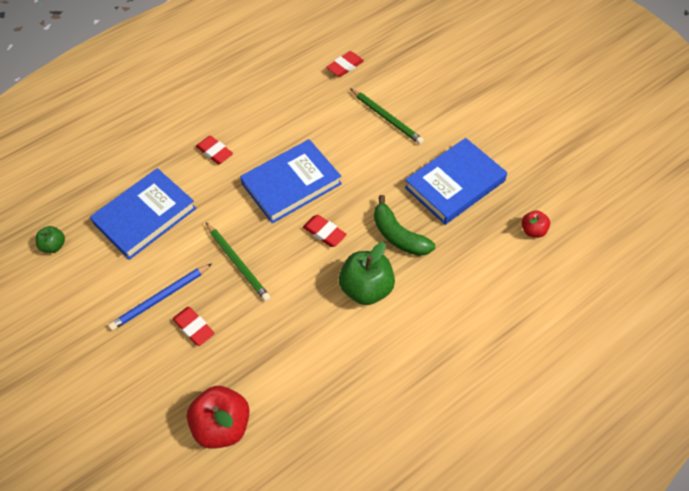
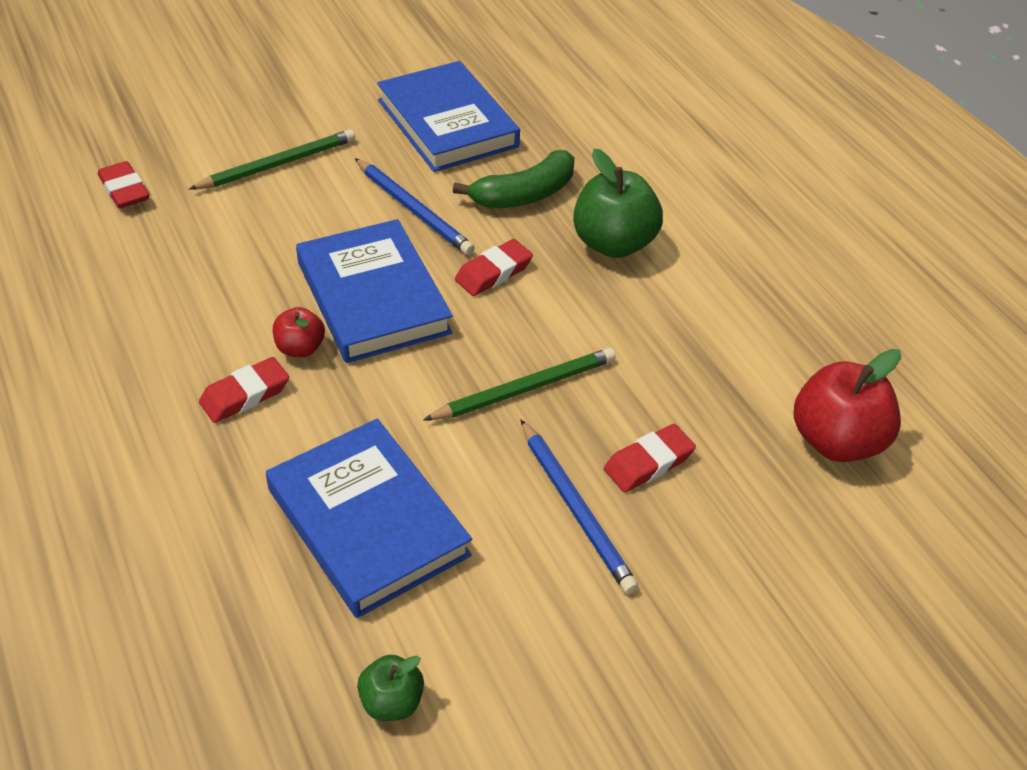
camera: 85 degrees left, 10 degrees down
(367, 185) = (414, 210): none -> blue pencil
(533, 231) = (554, 75): red apple -> red apple (300, 348)

